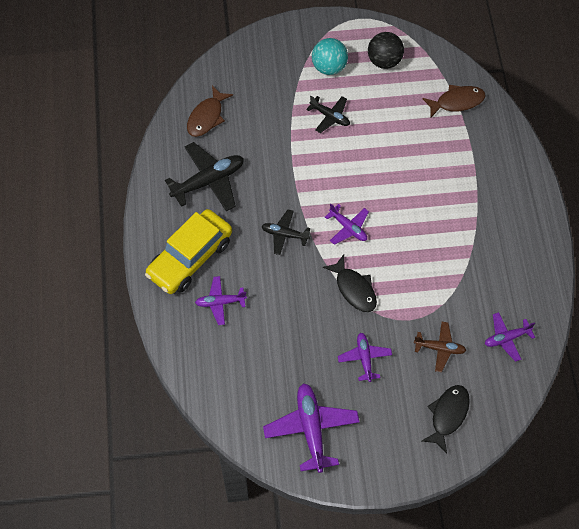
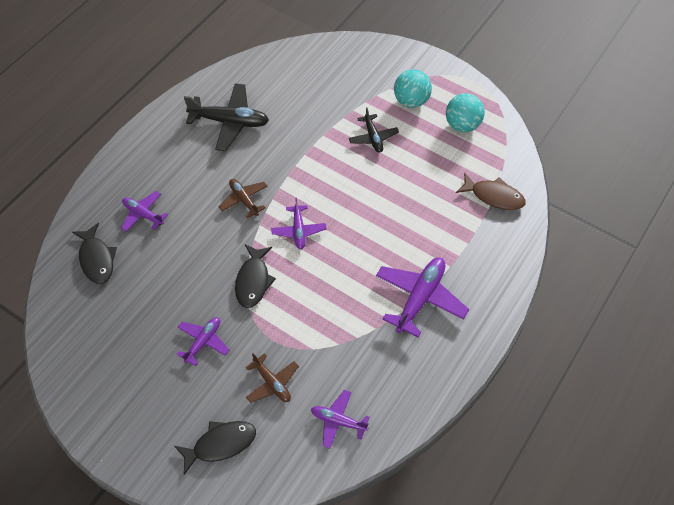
camera: 40 degrees right, 5 degrees down
(190, 258) = (157, 167): yellow car -> none
(207, 117) = (278, 76): brown fish -> none
(222, 362) = (96, 259): none -> black fish
(285, 234) = (244, 200): black plane -> brown plane
(311, 429) = (103, 364): purple plane -> purple plane (420, 298)
(384, 61) = (462, 125): black ball -> turquoise ball

